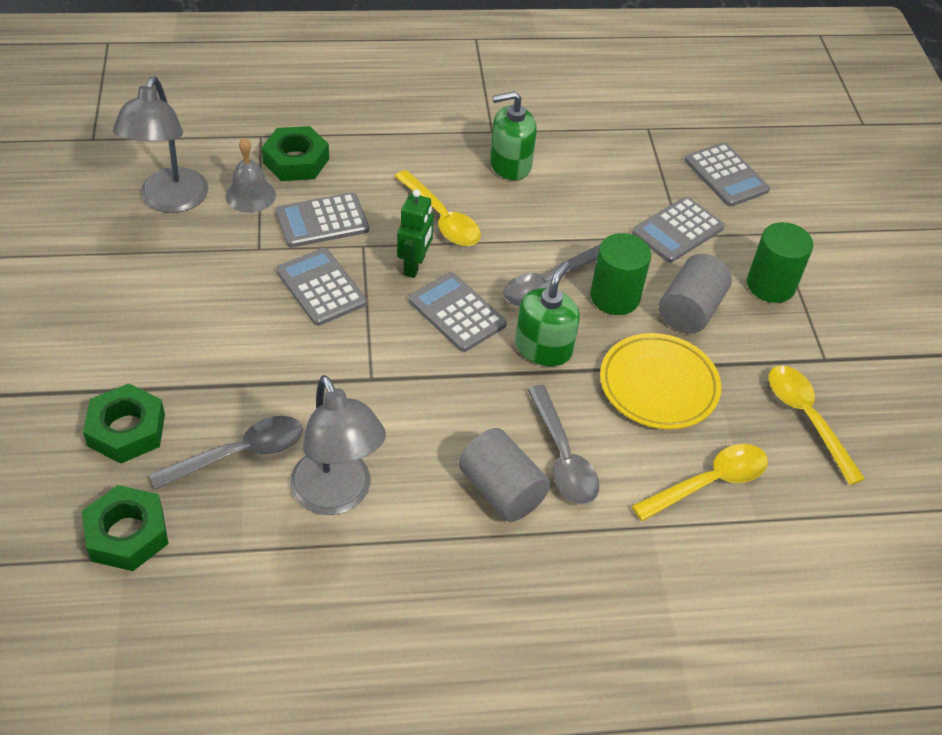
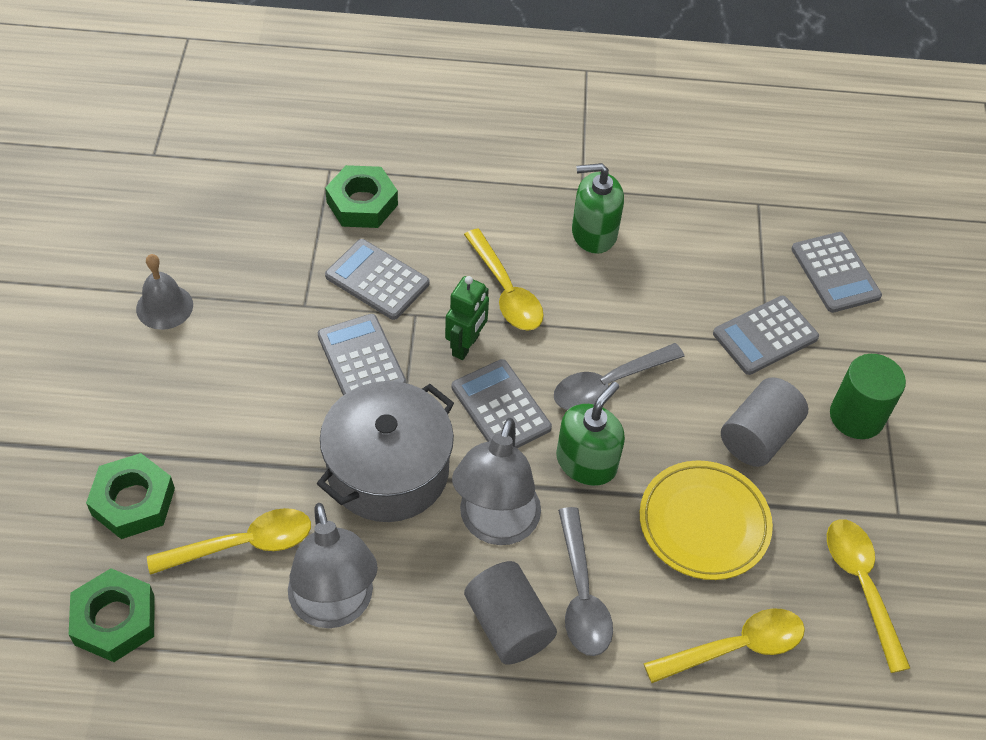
camera: 10 degrees right, 5 degrees up
(170, 201) = (221, 238): grey lamp -> grey lamp (495, 525)
(239, 454) = (242, 544): grey spoon -> yellow spoon
(250, 195) = (306, 240): grey bell -> grey bell (164, 306)
(322, 221) = (377, 280): grey calculator -> grey calculator turned 45 degrees clockwise
(364, 375) = (388, 470): none -> grey pot
(615, 297) = (677, 410): green cylinder -> none

